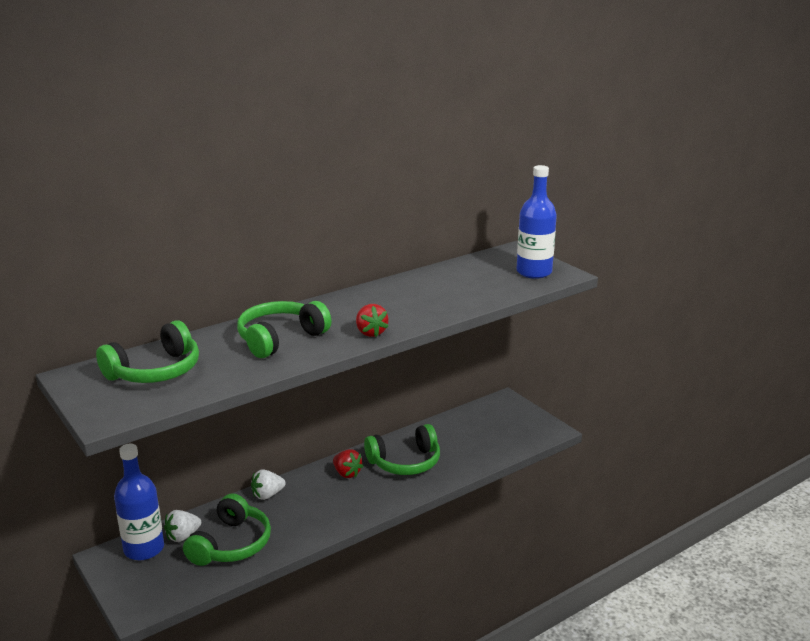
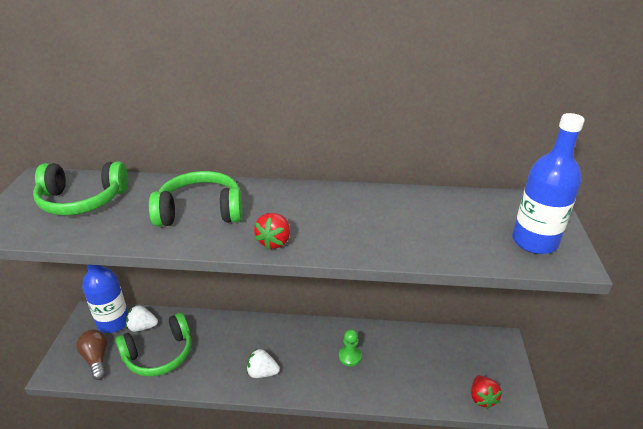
camera: 40 degrees right, 10 degrees up
(169, 580) = (96, 359): none -> brown light bulb
(267, 495) = (225, 325): white strawberry -> white strawberry (262, 372)
(347, 473) = (296, 340): red strawberry -> red strawberry (482, 398)
(405, 462) = (350, 356): green headphones -> green pawn

